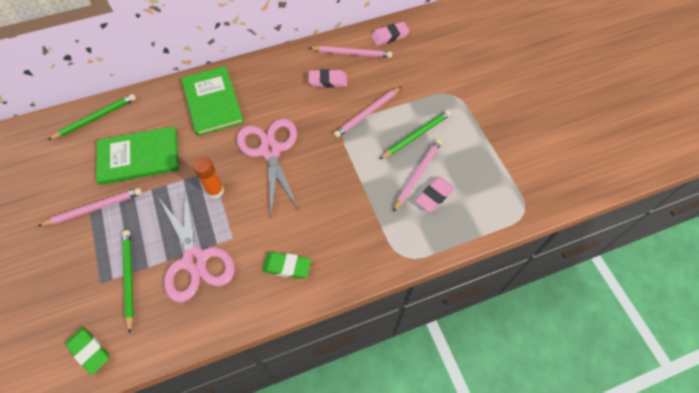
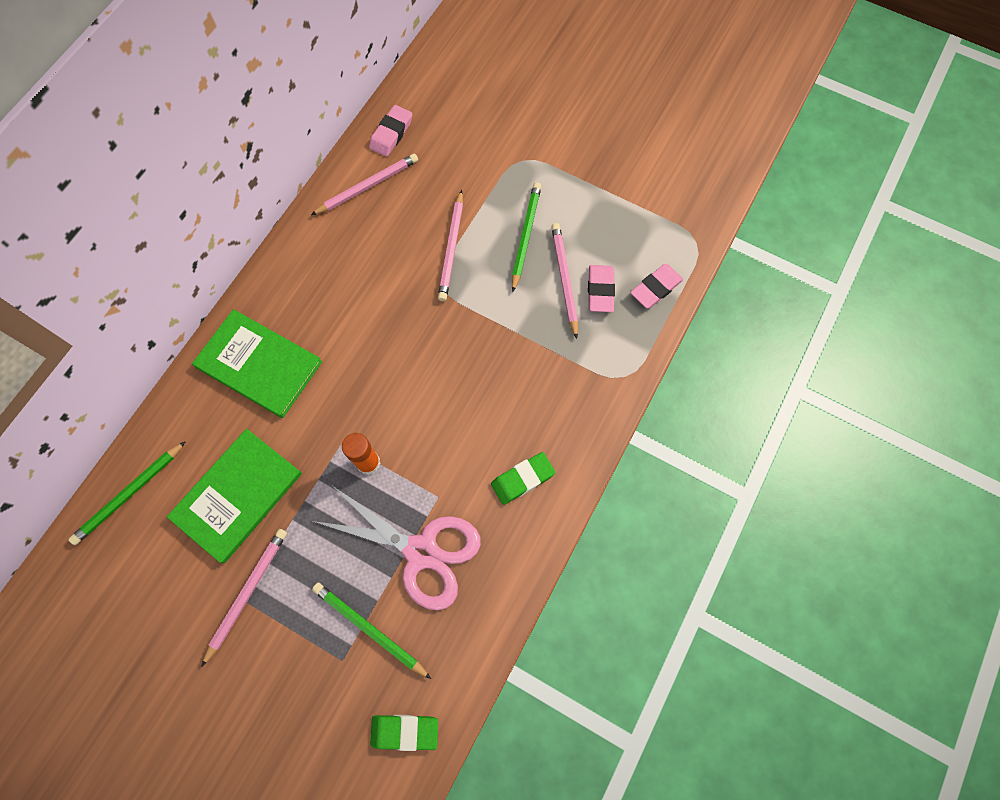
camera: 40 degrees left, 10 degrees up
(95, 118) = (129, 494): green pencil -> green pencil turned 150 degrees counterclockwise
(270, 151) = (385, 371): pink scissors -> none
(328, 81) = (371, 240): pink eraser -> pink eraser (656, 288)

